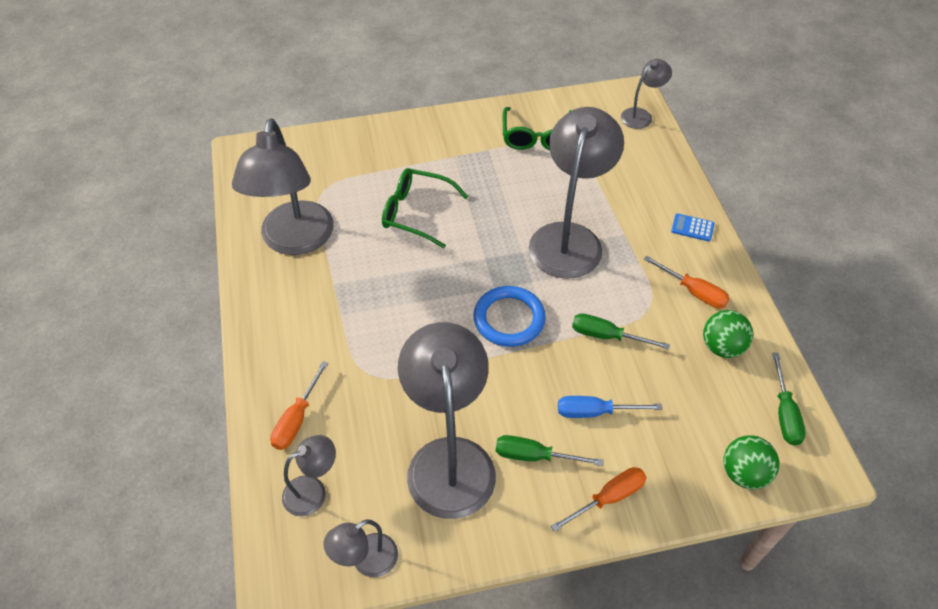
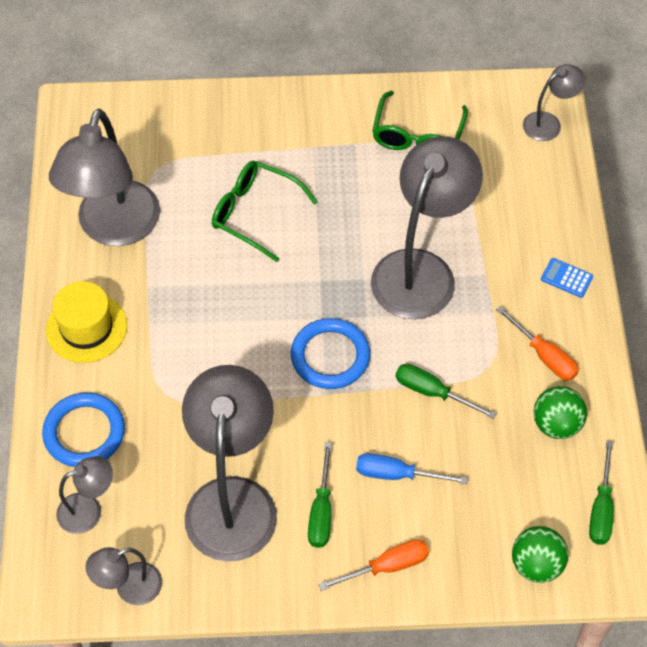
camera: 10 degrees right, 5 degrees up
(284, 326) = (86, 328): none -> yellow hat
(297, 419) = (84, 432): orange screwdriver -> blue ring
(534, 456) = (321, 511): green screwdriver -> green screwdriver turned 105 degrees counterclockwise

